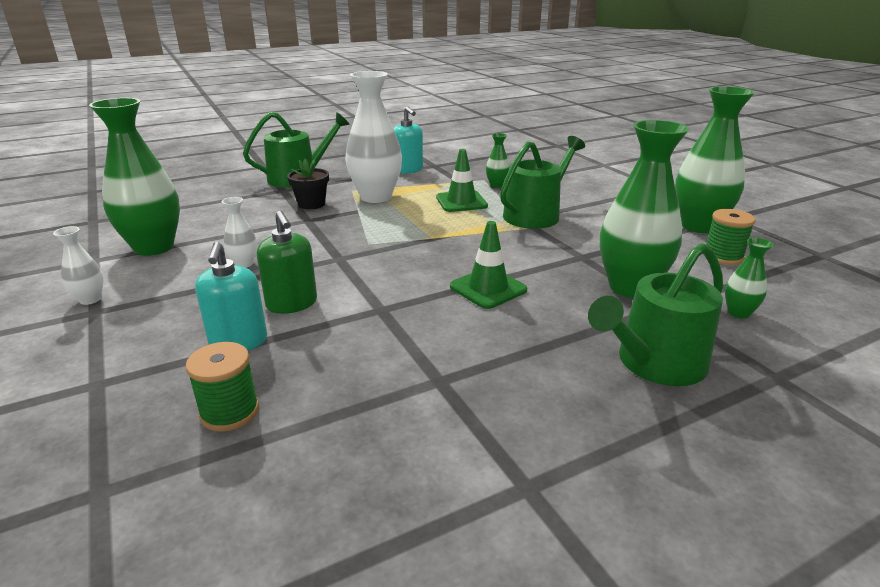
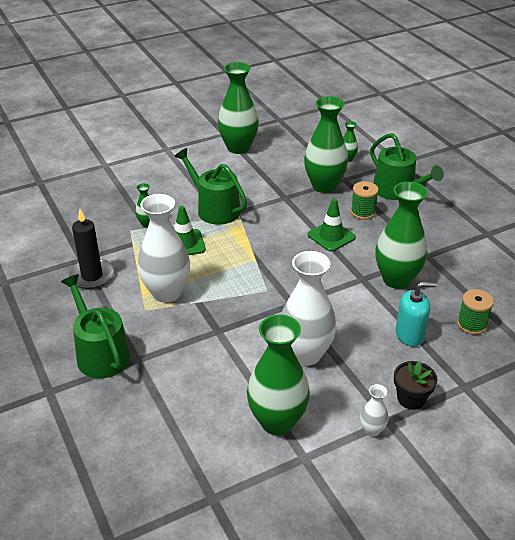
camera: 90 degrees left, 10 degrees up
(244, 264) = (305, 354): white vase -> white vase, size x2.21
(292, 303) = (362, 318): green soap dispenser -> none
(311, 204) = (180, 333): black flower pot -> black flower pot (411, 398)
(373, 340) = (397, 279): none -> green vase
(407, 170) = (92, 276): turquoise soap dispenser -> black candle
(723, 256) = (283, 149): green spool -> green spool (363, 212)

